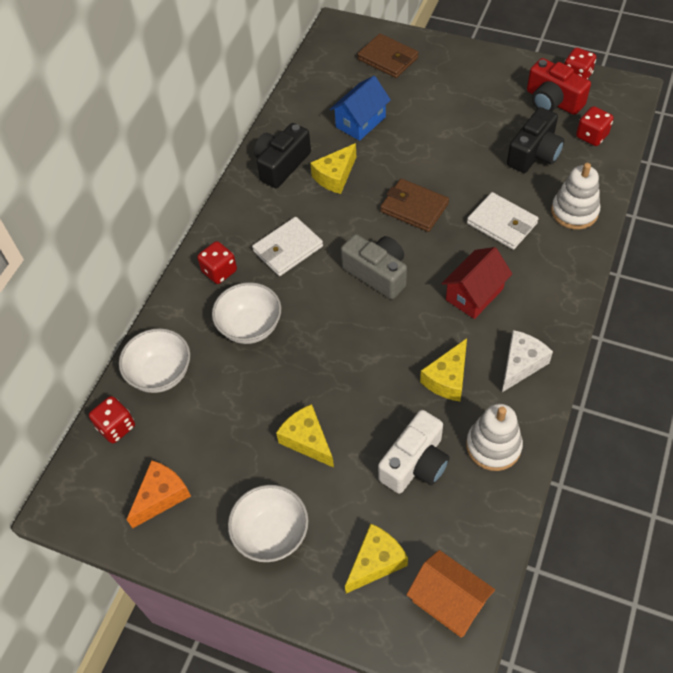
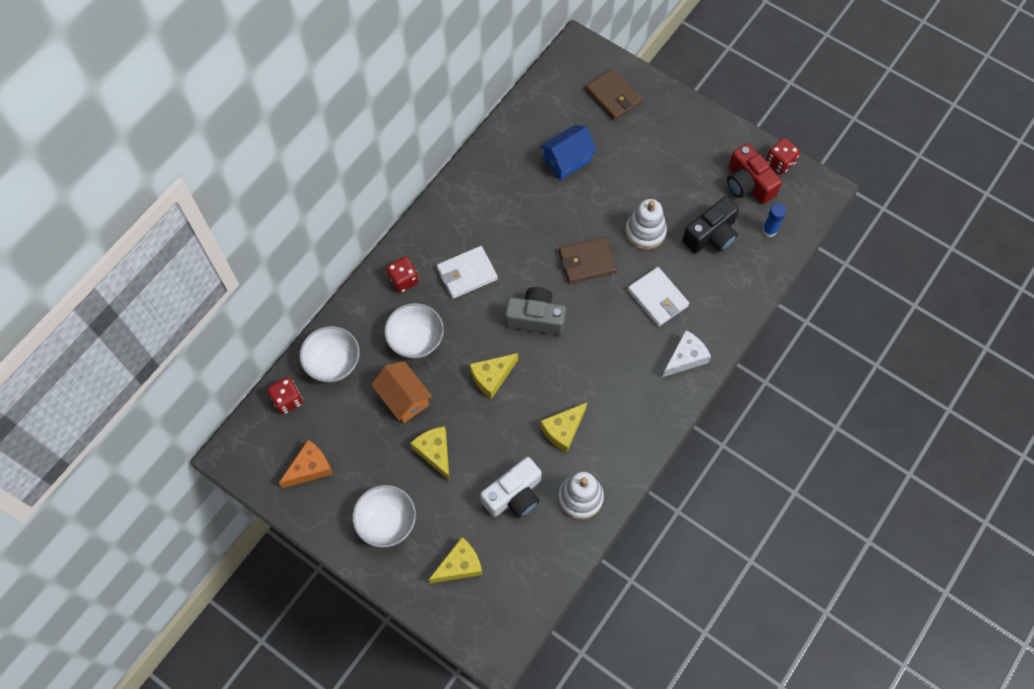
camera: 10 degrees right, 10 degrees up
(281, 165) = (484, 187): black camera -> none
(335, 176) = (528, 211): yellow cheese -> yellow cheese (492, 377)
(377, 273) = (535, 318): grey camera -> grey camera turned 45 degrees counterclockwise
(414, 208) = (587, 262): brown wallet -> brown wallet turned 60 degrees counterclockwise
(448, 601) = (504, 610): orange house -> orange house (403, 398)
(474, 294) = (611, 360): red house -> none
(521, 364) = (627, 434): white cheese -> white cheese (685, 358)
(574, 211) = (724, 303): white stacking toy -> white stacking toy (645, 232)
(592, 136) = (769, 230): red dice -> blue glue stick

